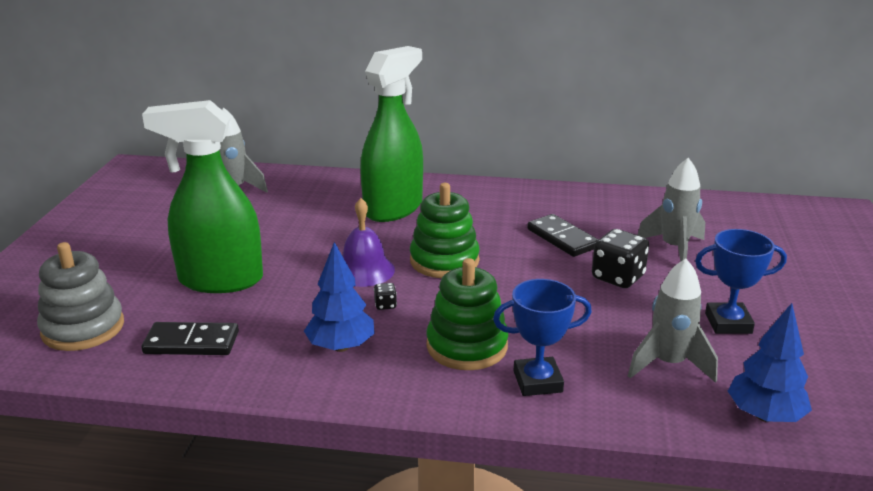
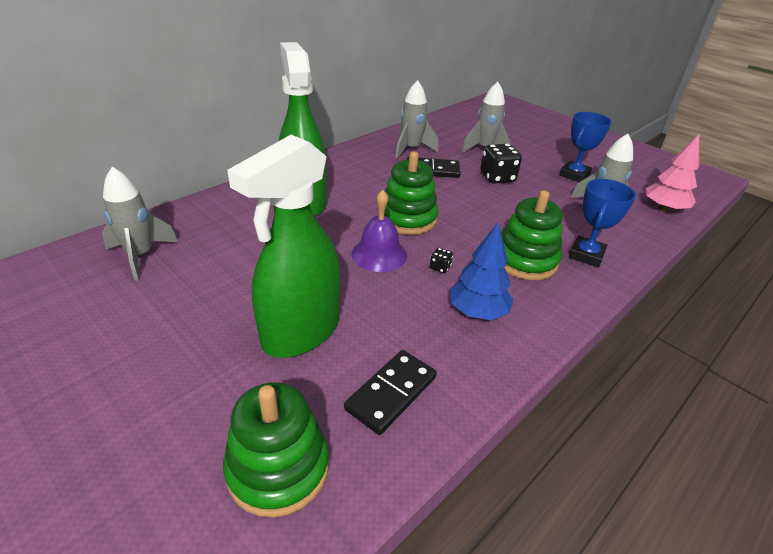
camera: 55 degrees left, 10 degrees up
(83, 328) = (278, 468): grey stacking toy -> green stacking toy
(586, 212) = (411, 149): none -> grey rocket
(764, 416) = (664, 209): blue tree -> pink tree

